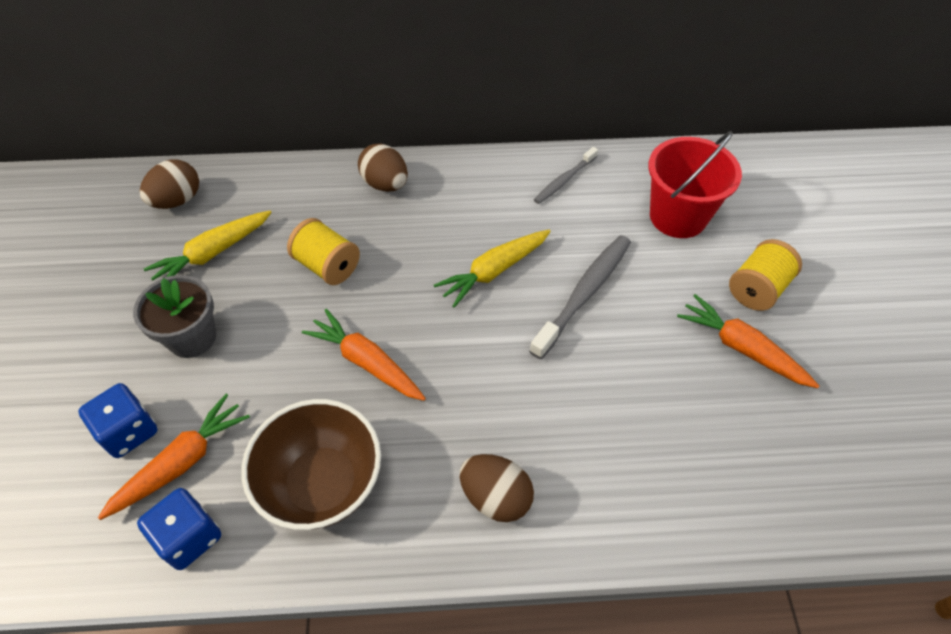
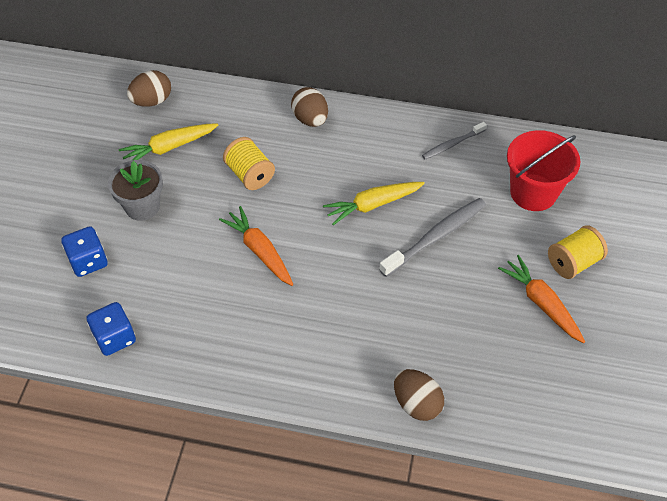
camera: 15 degrees right, 0 degrees up
(182, 462) = (119, 289): orange carrot -> none
(322, 483) = (208, 325): brown bowl -> none
(495, 497) = (323, 362): brown egg -> brown egg (417, 403)

